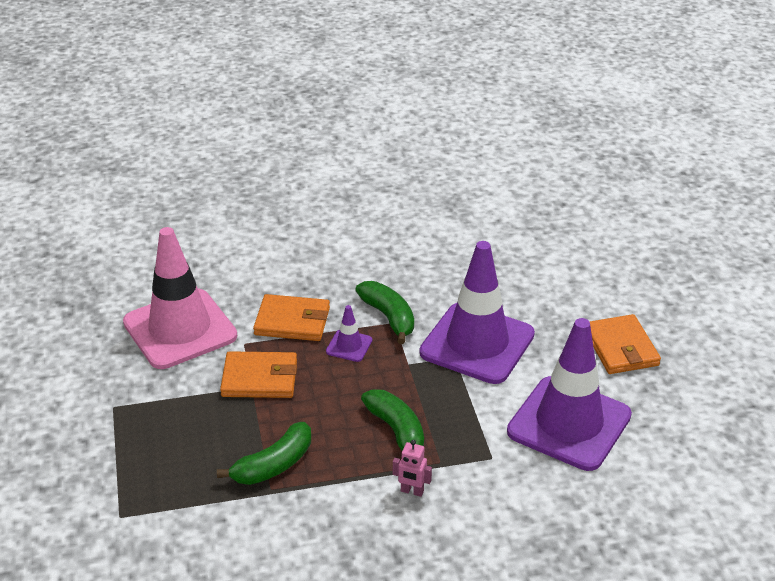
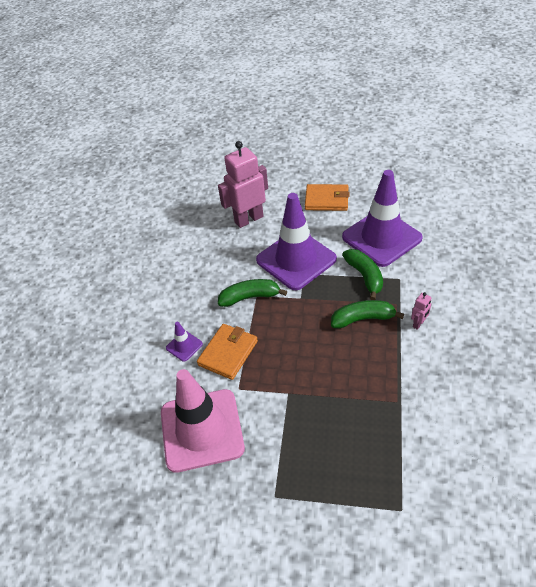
camera: 65 degrees left, 10 degrees up
(260, 378) = (282, 386): orange wallet -> none
(273, 465) = (374, 395): green banana -> green banana (365, 276)
(349, 346) = (269, 325): purple traffic cone -> purple traffic cone (184, 346)
(533, 280) = (248, 219): none -> pink robot

